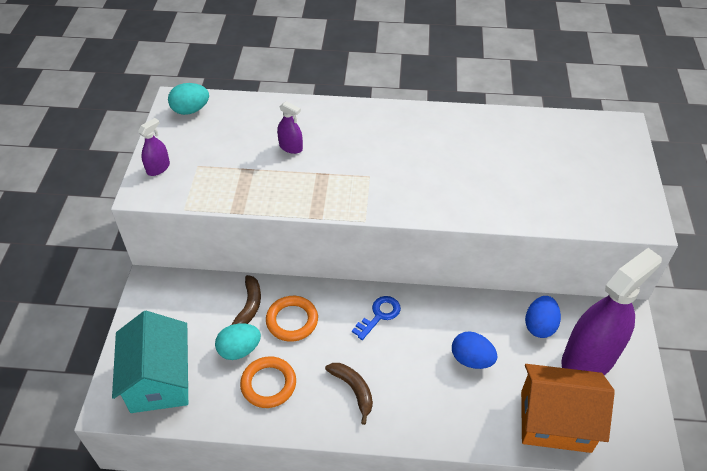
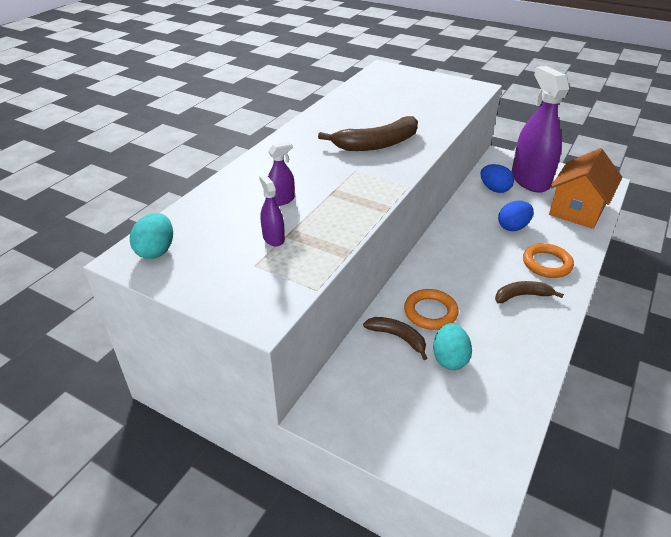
camera: 65 degrees left, 10 degrees down
(158, 168) = (232, 296): purple spray bottle -> purple spray bottle (273, 238)
(159, 380) = (463, 436): turquoise house -> none
(268, 384) = (498, 348): orange ring -> orange ring (546, 263)
(379, 315) = (449, 258): blue key -> none
(430, 176) = (377, 144): none -> brown banana

